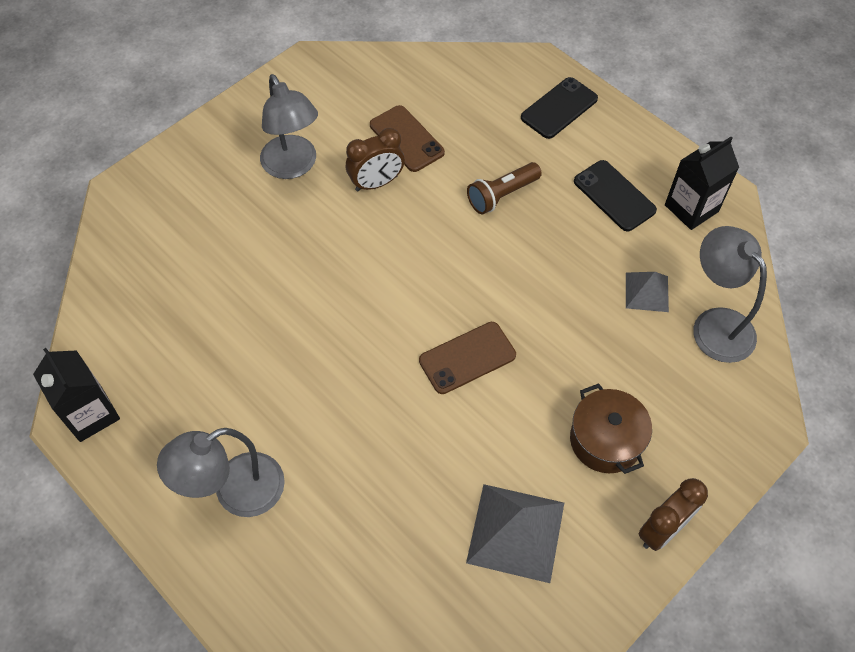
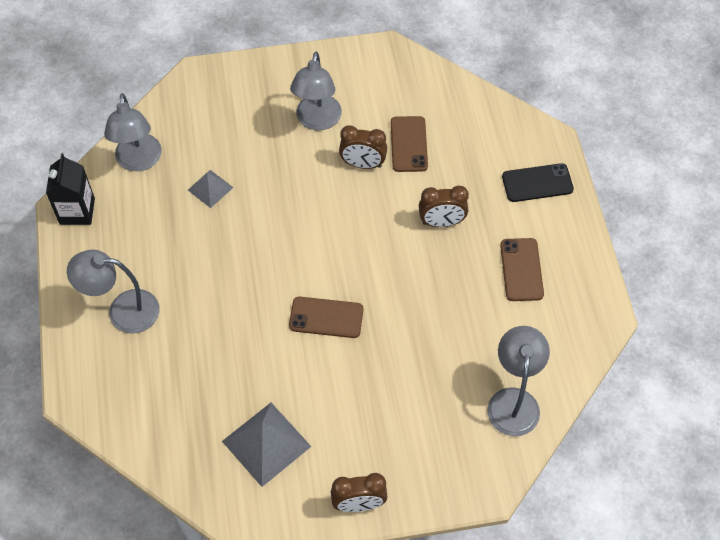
camera: 35 degrees right, 0 degrees up
(124, 317) = (139, 161): none -> grey lamp
(502, 195) = (441, 222): brown flashlight -> brown clock
(605, 440) = (371, 426): brown pot -> none
(614, 196) = (521, 270): black phone -> brown phone
(646, 292) = (485, 349): grey pyramid -> grey pyramid (210, 188)
(691, 208) = (570, 312): black carton -> none

